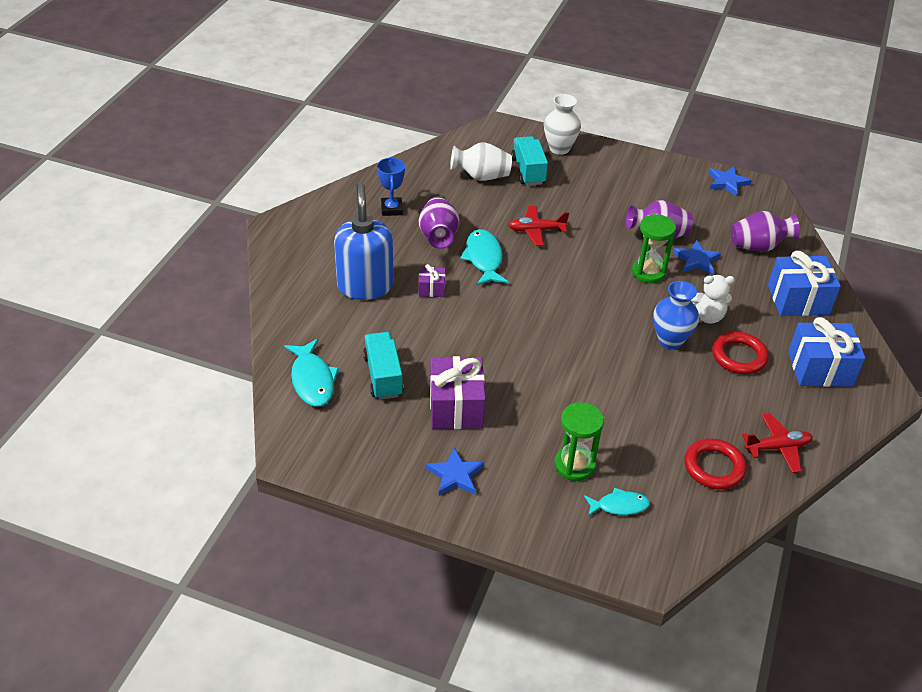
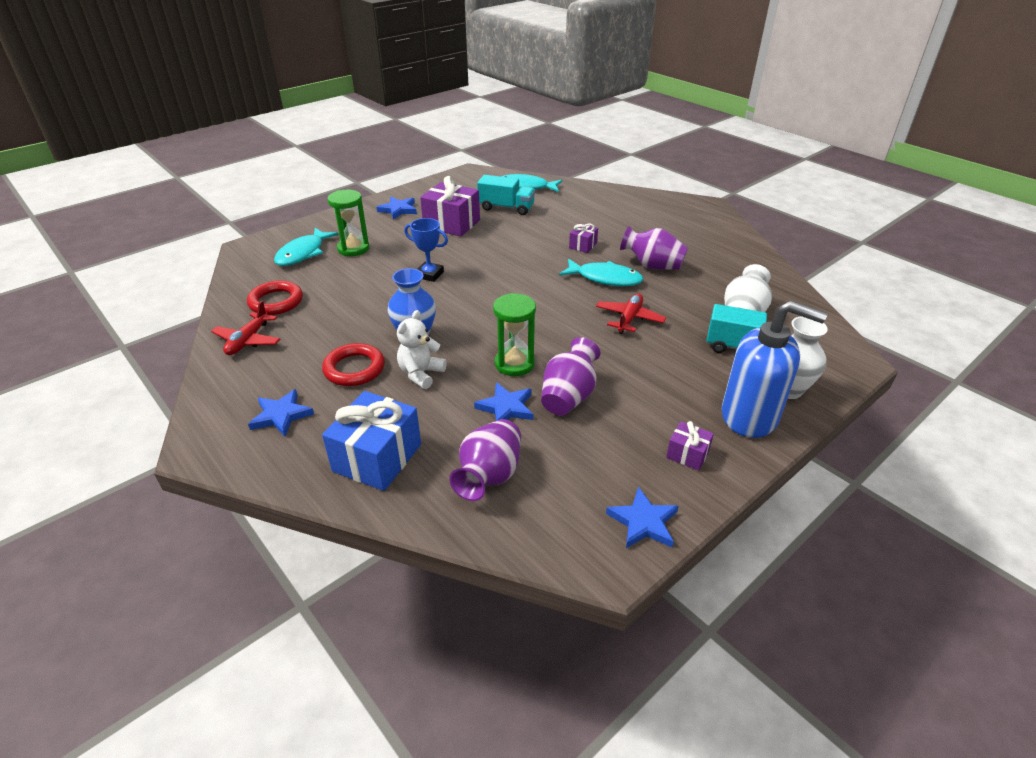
camera: 120 degrees right, 5 degrees down
(365, 286) = (607, 222): blue soap dispenser -> blue soap dispenser (750, 416)
(391, 209) = (707, 254): blue trophy -> blue trophy (429, 274)
(619, 506) = (303, 253): turquoise fish -> turquoise fish, size x1.57
(660, 177) = (687, 454): none -> purple gift
(820, 368) = (281, 415): blue gift -> blue star

